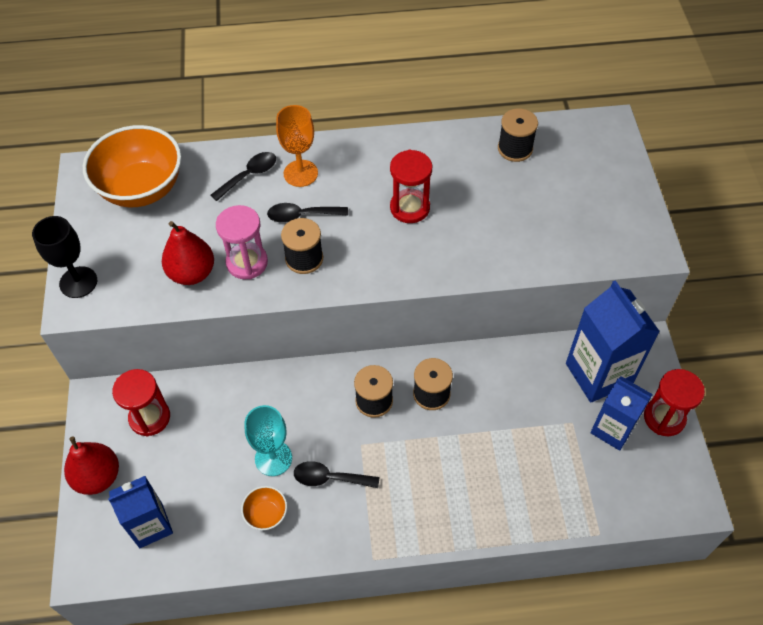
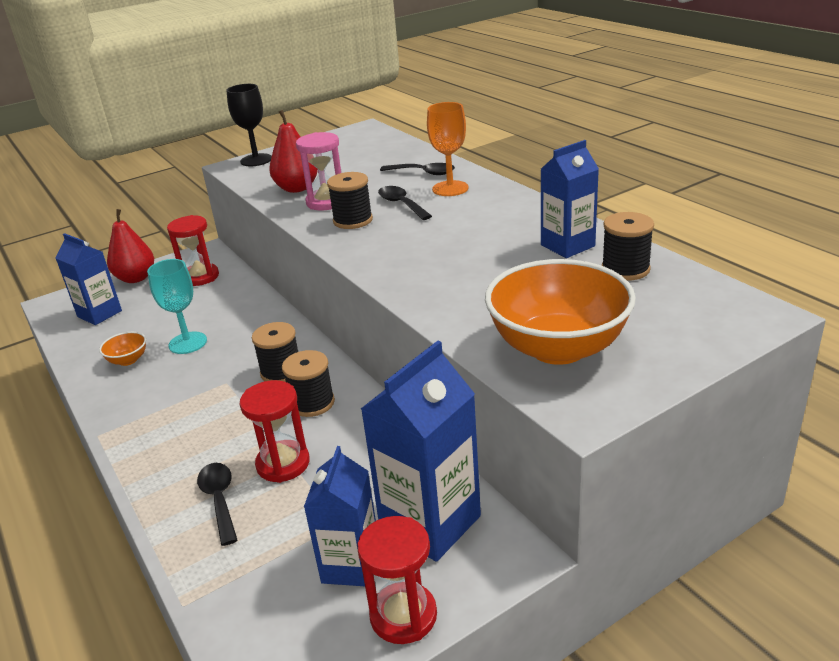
camera: 65 degrees right, 25 degrees down
(142, 188) = (366, 147): orange bowl -> orange bowl (558, 348)
(330, 478) = (179, 379): black spoon -> black spoon (219, 500)
(410, 208) = (466, 243): red hourglass -> red hourglass (283, 464)
(459, 158) = (567, 245): none -> blue carton

